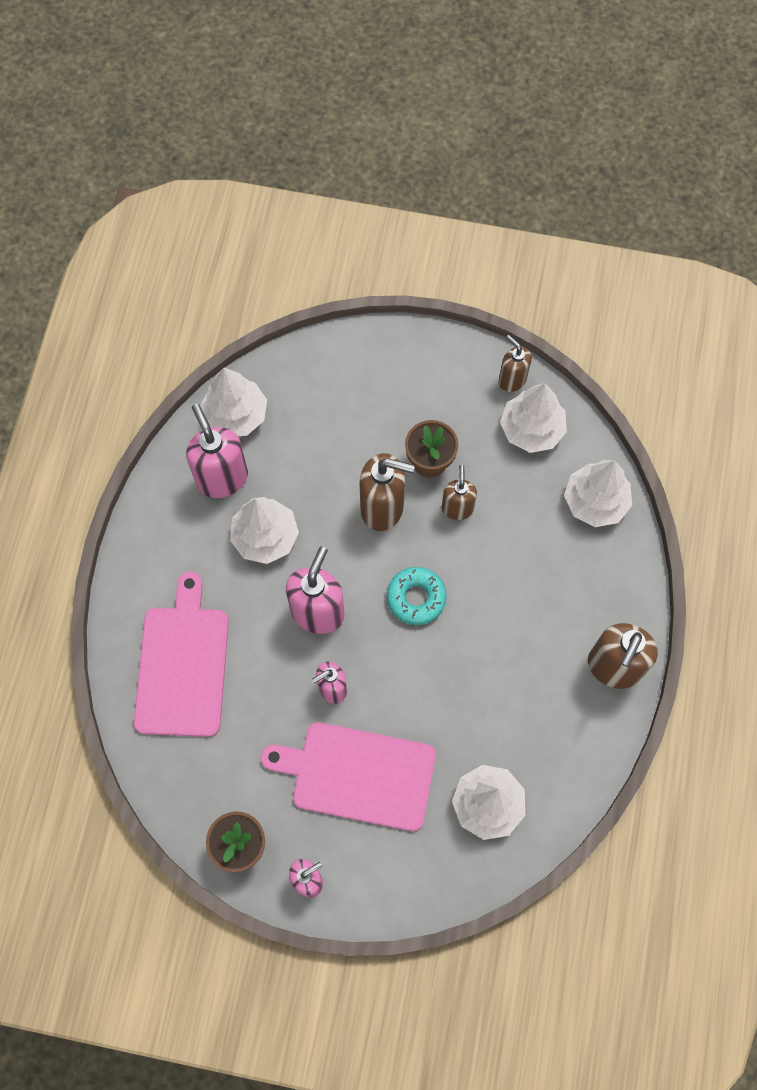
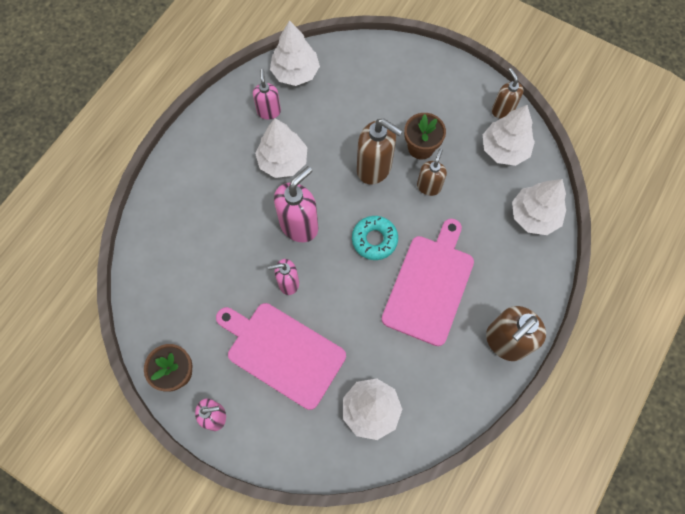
camera: 20 degrees right, 0 degrees up
(183, 665) = (189, 229): pink cutting board -> pink cutting board (429, 285)
(222, 478) = (269, 111): pink soap dispenser -> pink soap dispenser, size x0.60

